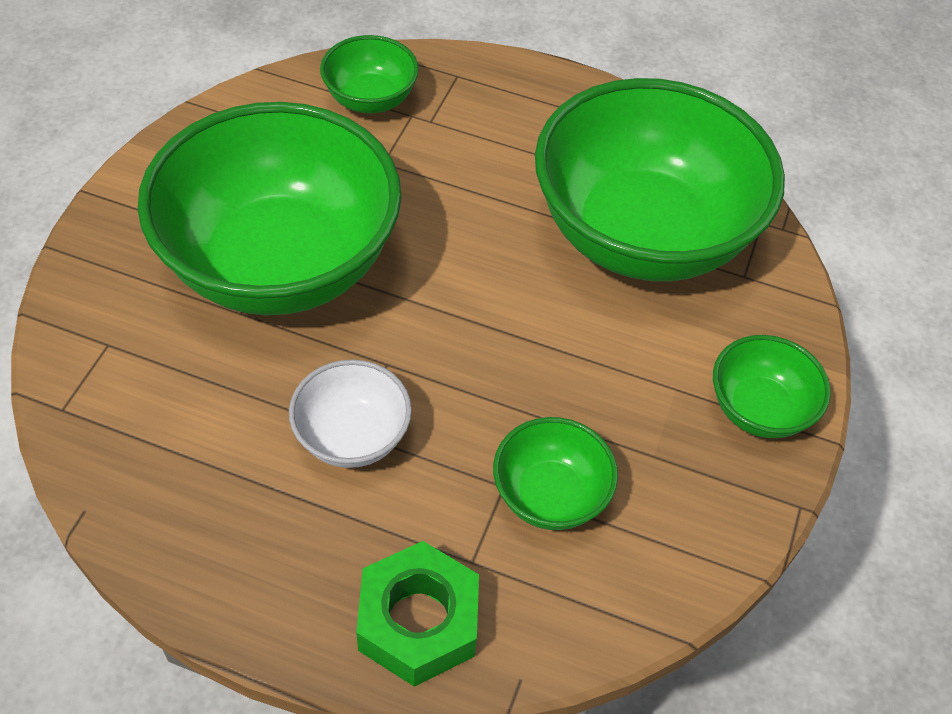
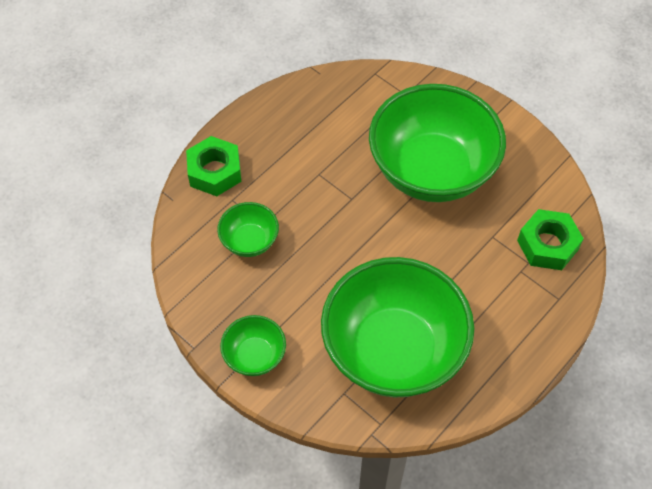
camera: 115 degrees right, 5 degrees up
(352, 436) = (315, 173): white bowl -> none
(370, 99) = (547, 245): green bowl -> green nut

